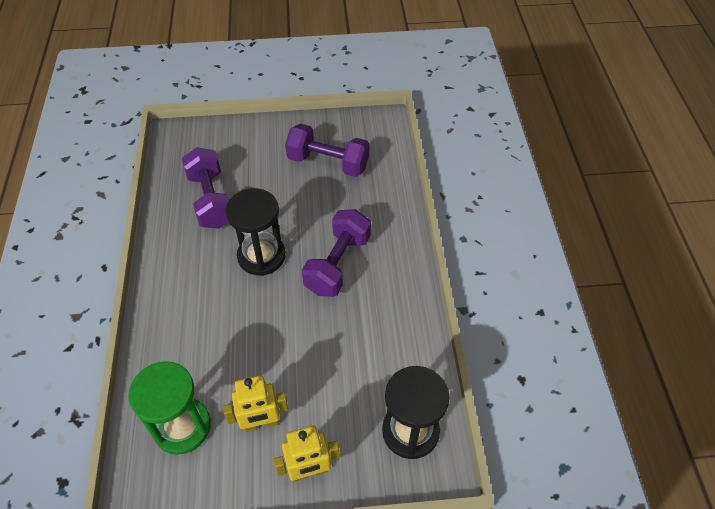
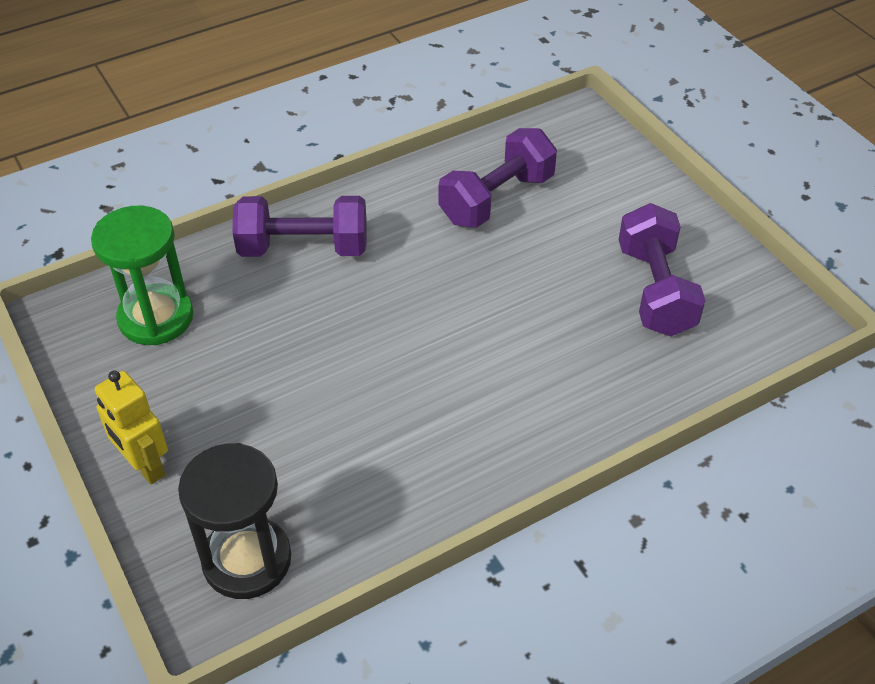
camera: 65 degrees right, 5 degrees down
(261, 256) = (439, 286): black hourglass -> none
(261, 423) = (190, 390): yellow robot -> none
(337, 264) = (477, 373): purple dumbbell -> purple dumbbell (303, 248)

